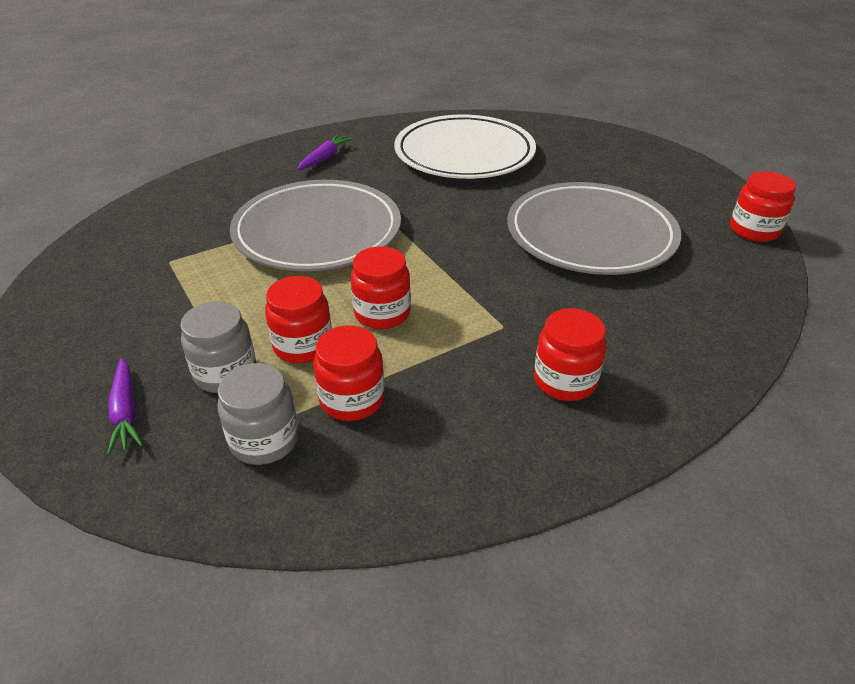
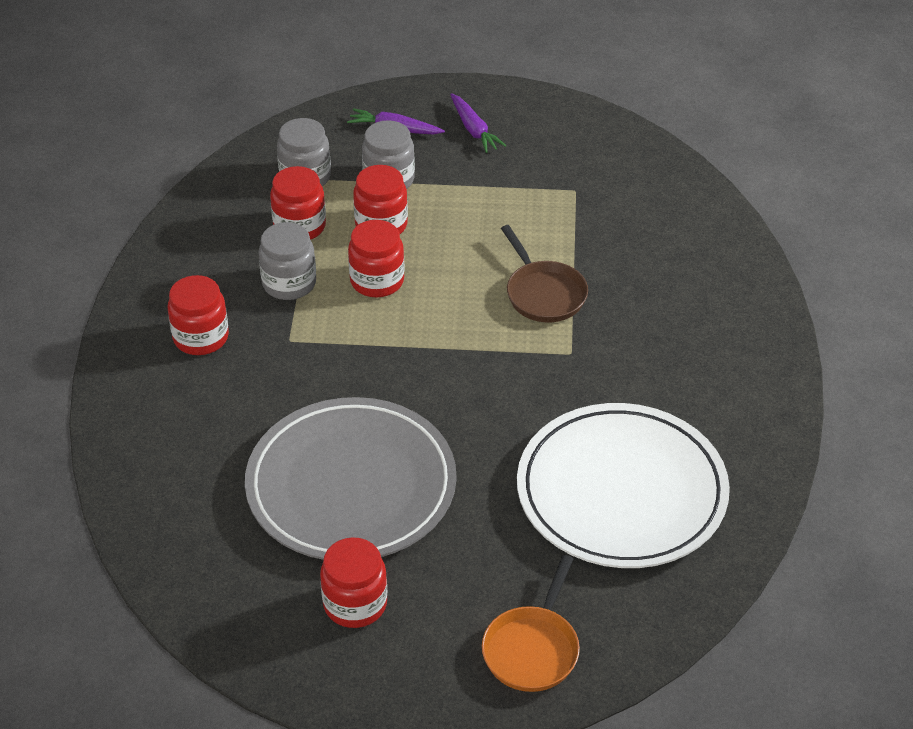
camera: 125 degrees right, 5 degrees up
(317, 231) = (543, 293): grey plate -> brown pan
(324, 158) = (711, 362): purple carrot -> purple carrot (474, 130)
(438, 363) = (289, 283): none -> grey jar
(598, 145) = (532, 649): none -> orange pan
(753, 230) = (224, 631): red jar -> red jar (355, 604)

